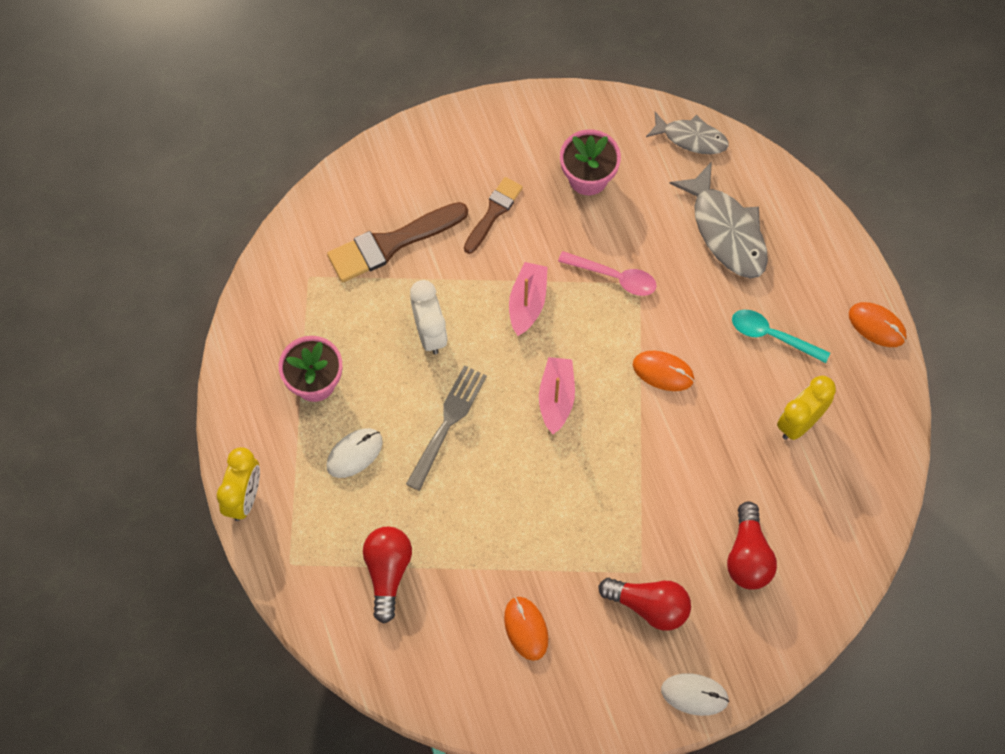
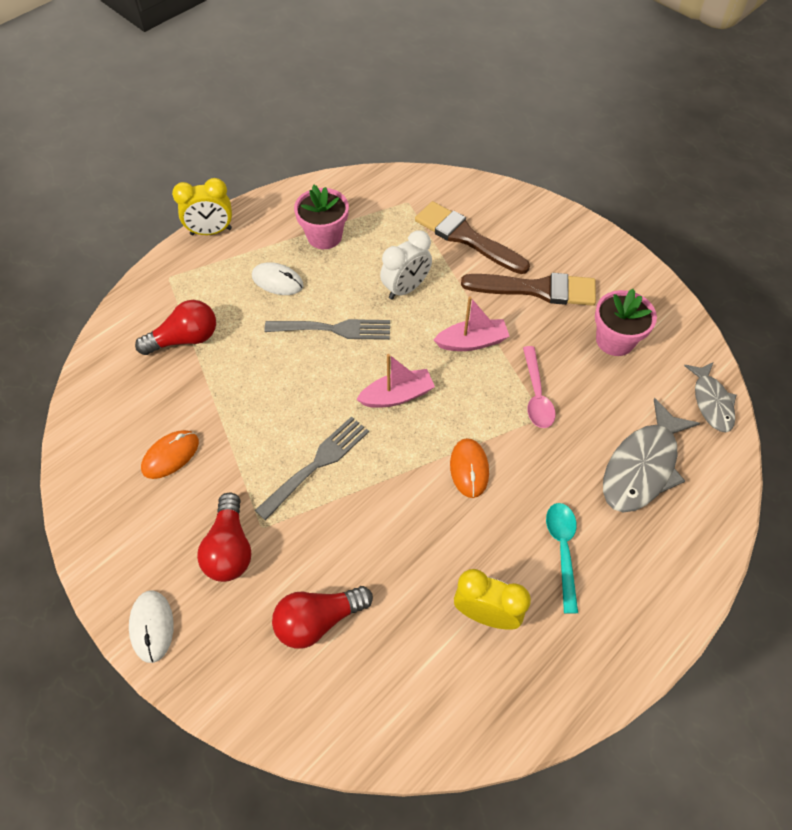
camera: 65 degrees right, 10 degrees down
(493, 212) = (536, 289): brown brush -> brown brush, size x1.62
(597, 499) = (317, 464): none -> grey fork
(877, 325) = (638, 651): orange mouse -> none

